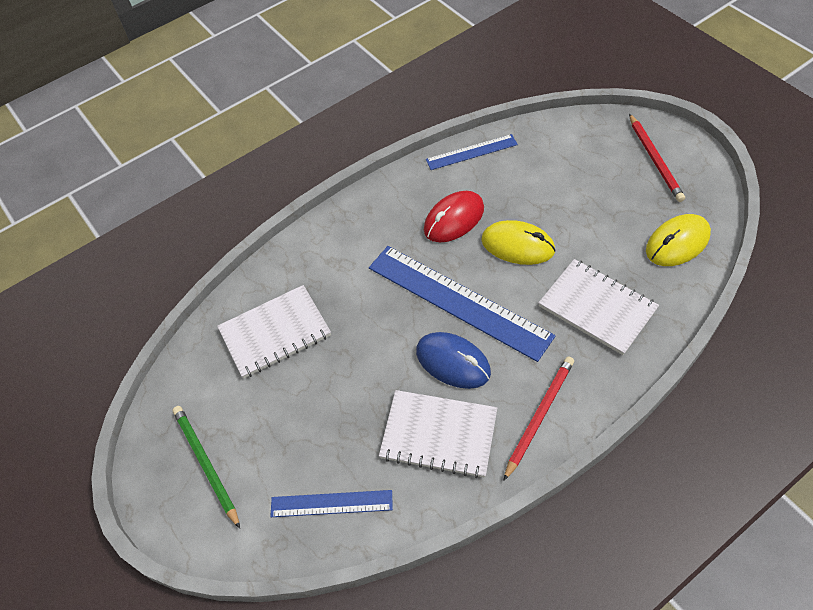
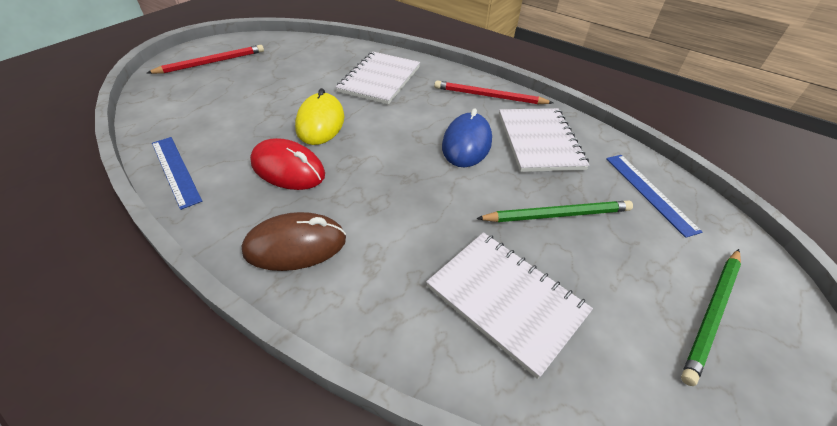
camera: 115 degrees left, 10 degrees down
(335, 402) = (557, 215): none -> green pencil
(368, 221) = (295, 245): none -> brown mouse
(458, 301) = (398, 150): blue ruler -> none
(677, 243) = (307, 51): yellow mouse -> none

